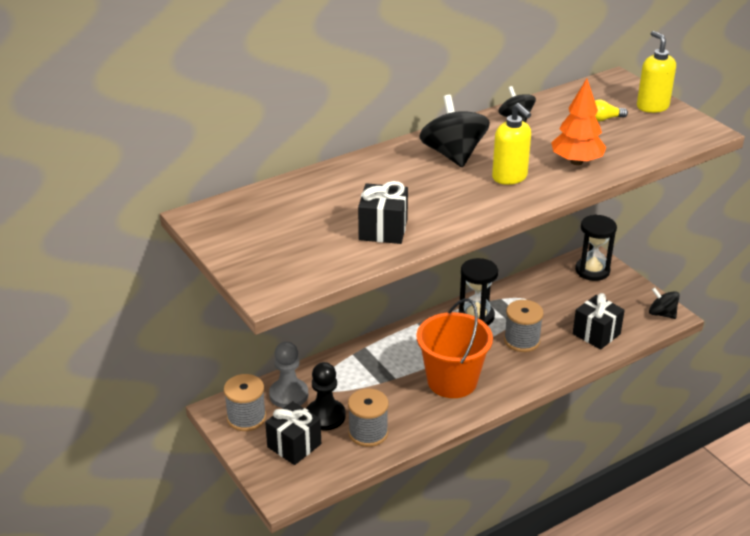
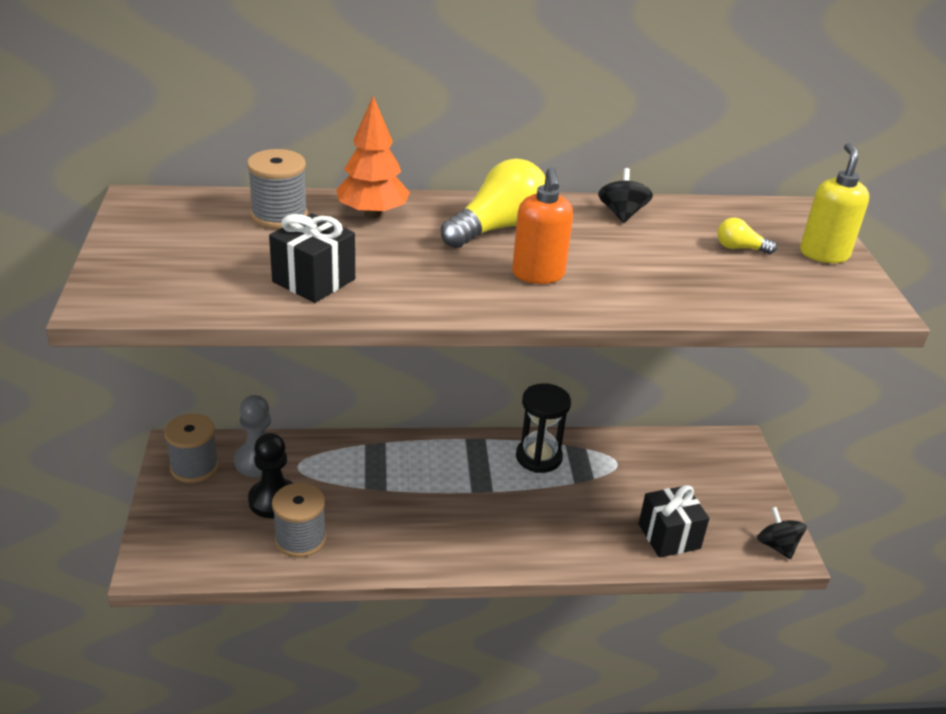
camera: 25 degrees right, 0 degrees up
(294, 445) = (212, 518): black gift -> none
(452, 381) = (446, 520): orange bucket -> none
(453, 155) = (498, 228): black spinning top -> yellow light bulb
(510, 177) = (538, 274): yellow soap dispenser -> orange soap dispenser
(522, 340) = (569, 506): grey spool -> grey spool (279, 215)
(576, 162) = (647, 285): orange tree -> orange tree (372, 214)
(592, 271) = (726, 458): black hourglass -> none

